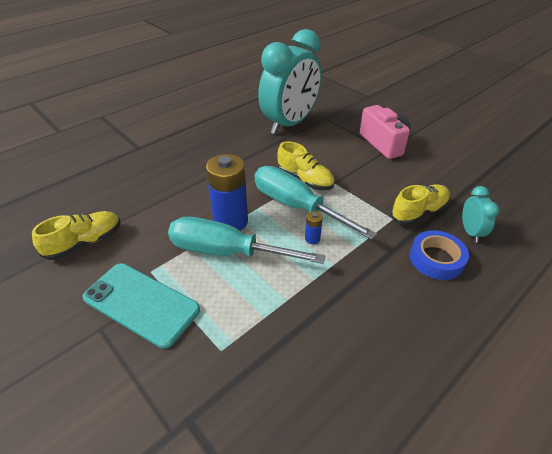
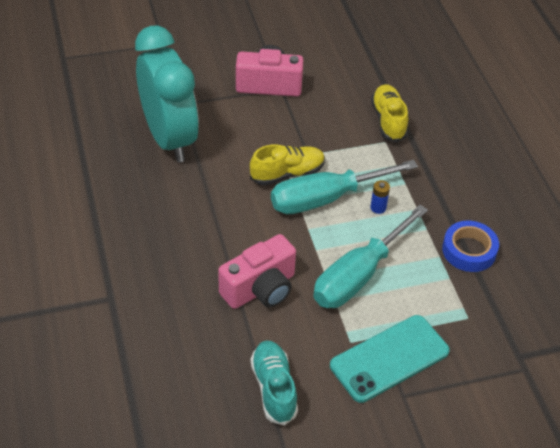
camera: 65 degrees left, 5 degrees up
(85, 242) = (274, 388): yellow shoe -> turquoise shoe
(181, 204) = (260, 289): none -> pink camera
(231, 221) = (316, 257): blue battery -> none
(436, 259) = (448, 143): blue tape -> blue tape (469, 250)
(470, 232) = (431, 104): turquoise clock -> none

